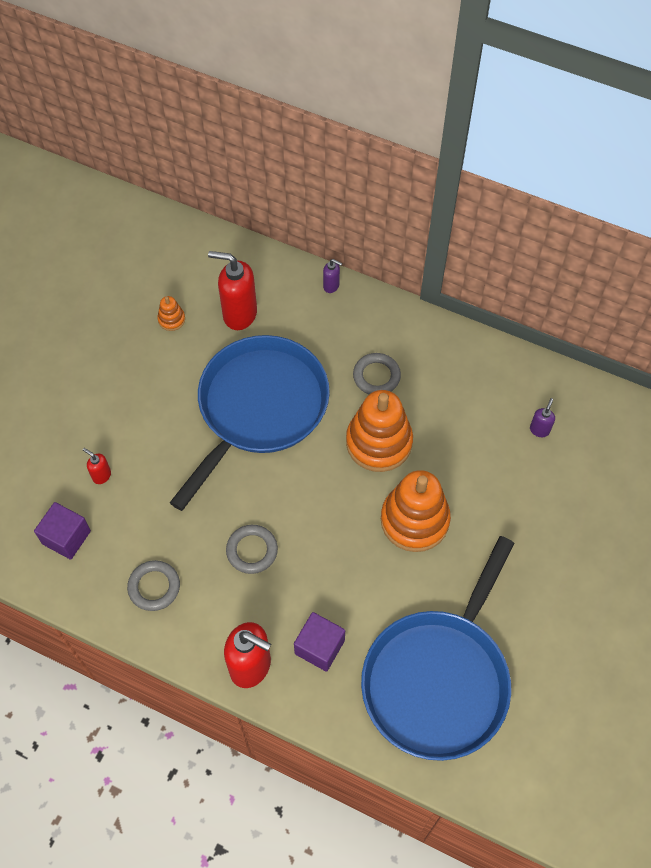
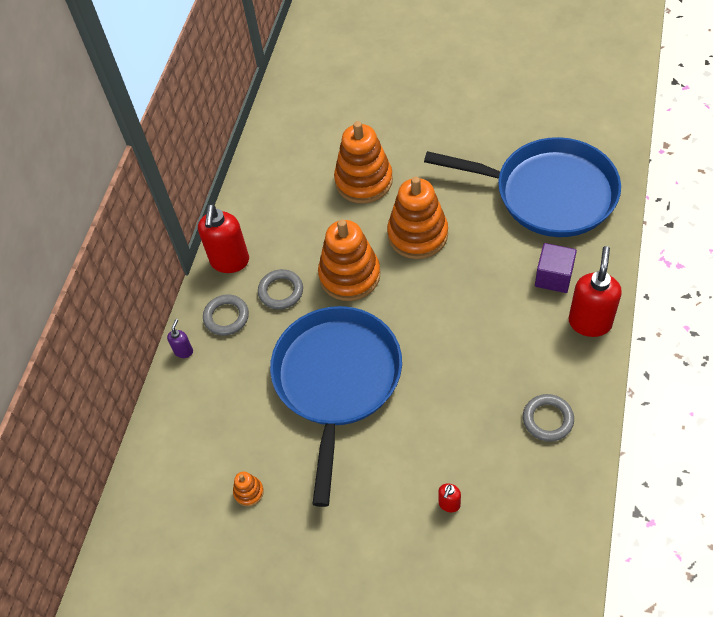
camera: 95 degrees left, 5 degrees down
(66, 537) = (525, 516): purple cube -> none
(239, 314) = (231, 427): red soap dispenser -> red soap dispenser (230, 261)
(252, 550) = (485, 348): grey ring -> grey ring (226, 317)
(259, 408) = (337, 380): blue pan -> blue pan turned 75 degrees clockwise
(504, 481) = (364, 181): none -> orange stacking toy
(539, 430) = (309, 166): purple soap dispenser -> none

